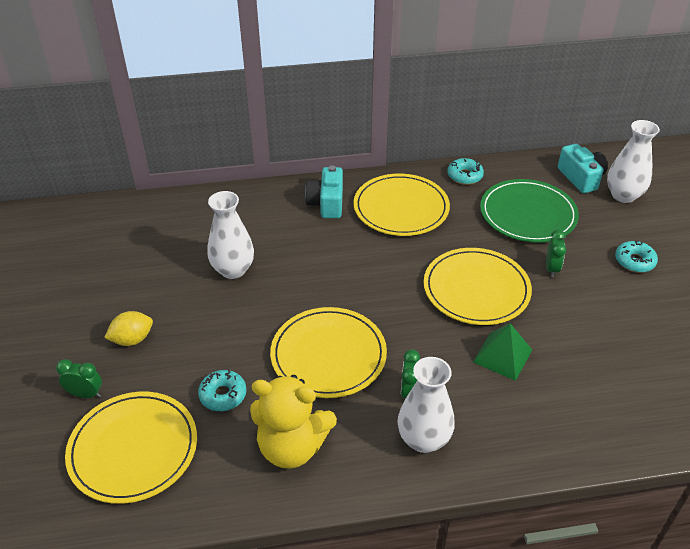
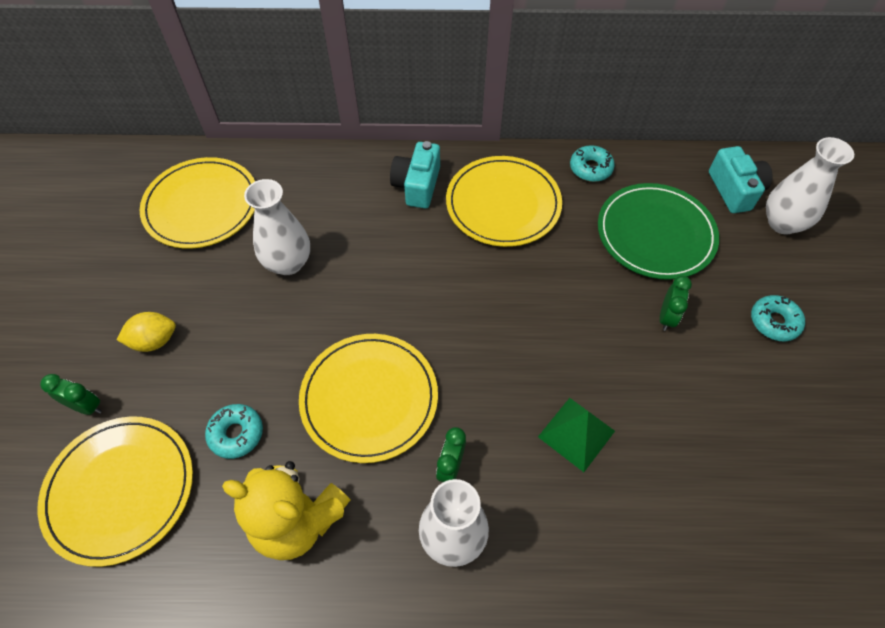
camera: 10 degrees right, 15 degrees up
(476, 289) = (566, 333): yellow plate -> yellow plate (202, 206)

